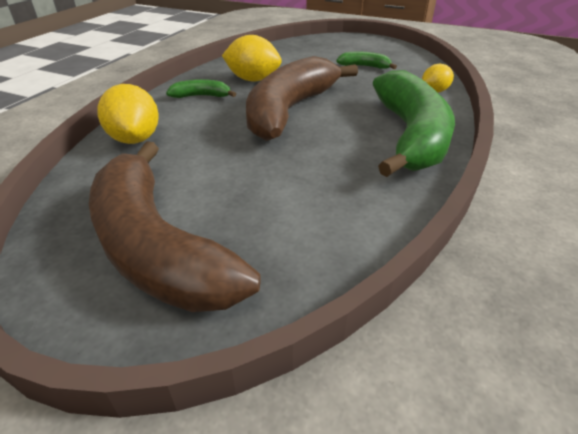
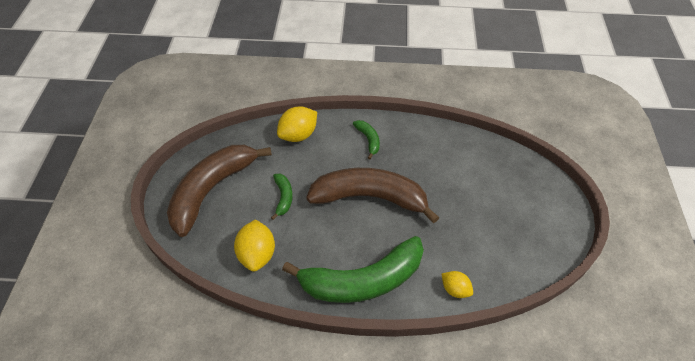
camera: 70 degrees right, 15 degrees up
(253, 80) = (412, 158): yellow lemon -> yellow lemon (257, 254)
(364, 66) = (485, 226): green banana -> green banana (283, 197)

